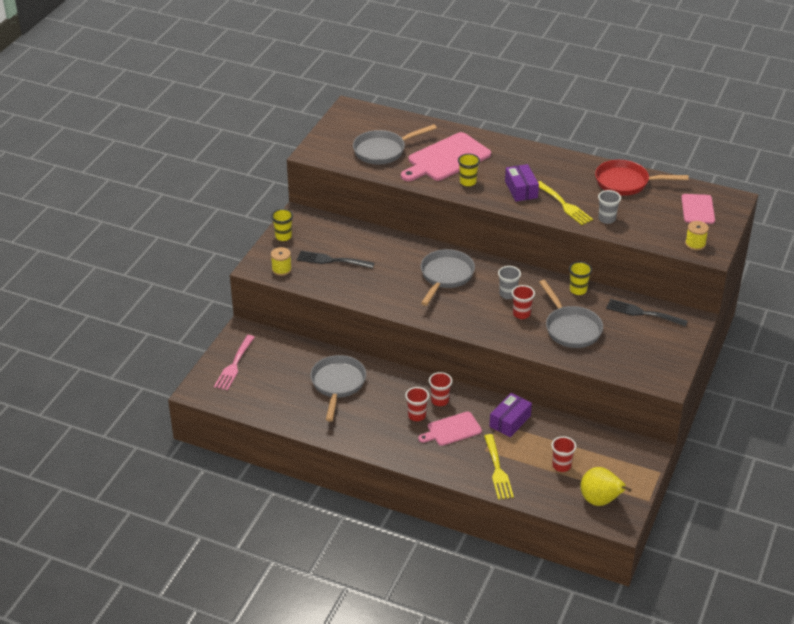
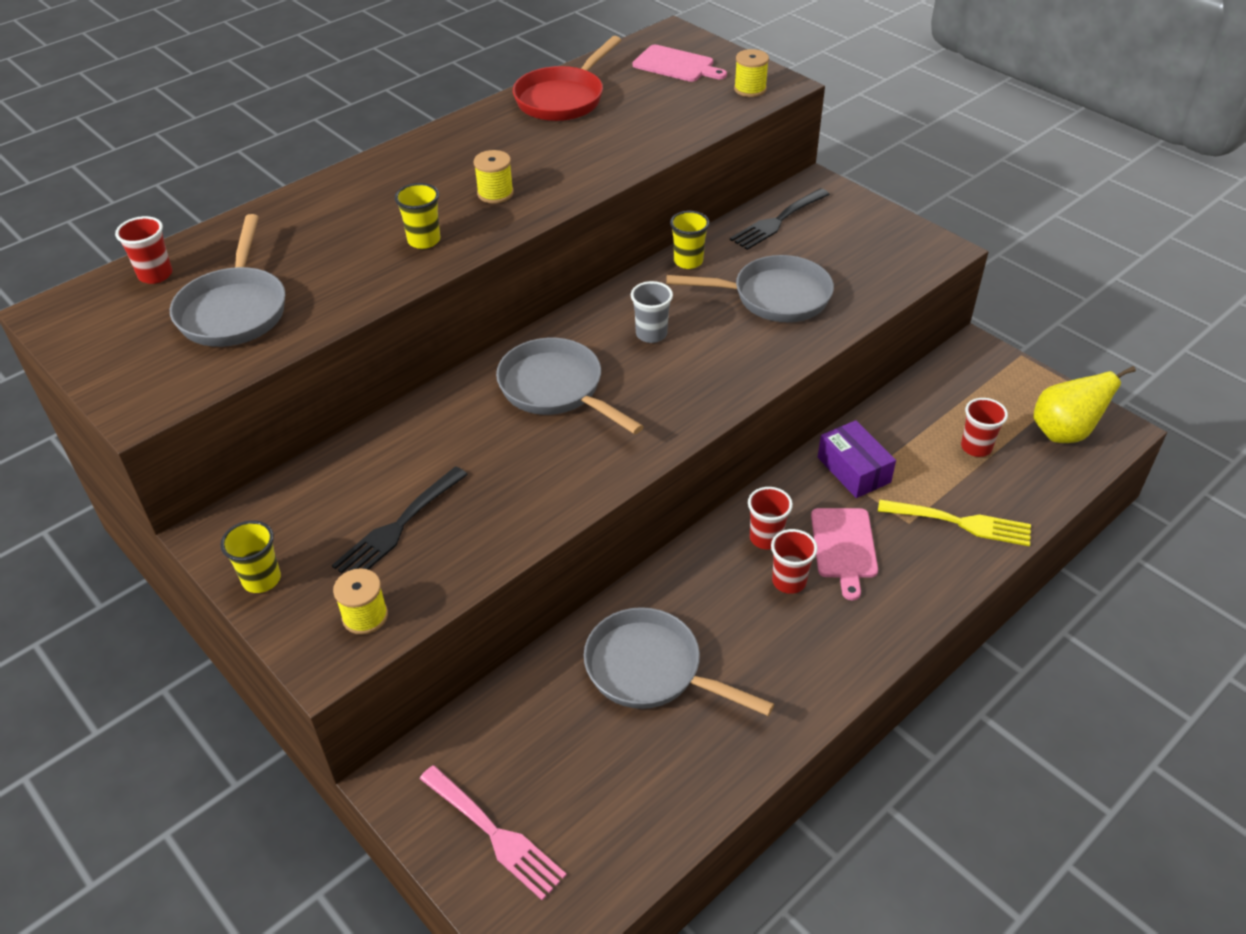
camera: 65 degrees left, 5 degrees up
(446, 158) = (335, 243): pink cutting board -> none
(521, 189) = (495, 193): purple box -> yellow spool
(521, 314) = (709, 335): red cup -> red cup (155, 275)
(564, 205) = (571, 165): yellow fork -> none
(607, 219) = (637, 140): grey cup -> none

